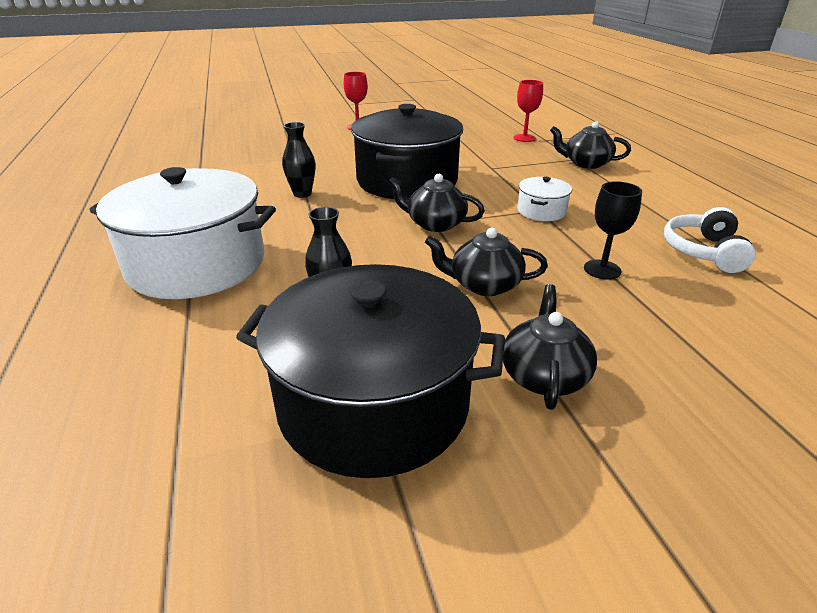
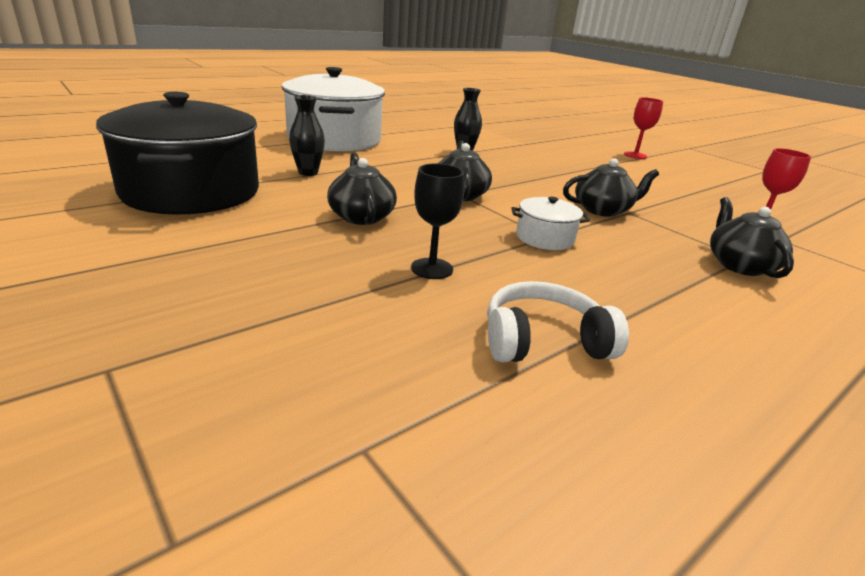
camera: 65 degrees right, 5 degrees down
(407, 181) = (538, 180): black pot -> none
(544, 375) = (229, 240): black teapot -> black teapot (603, 210)

